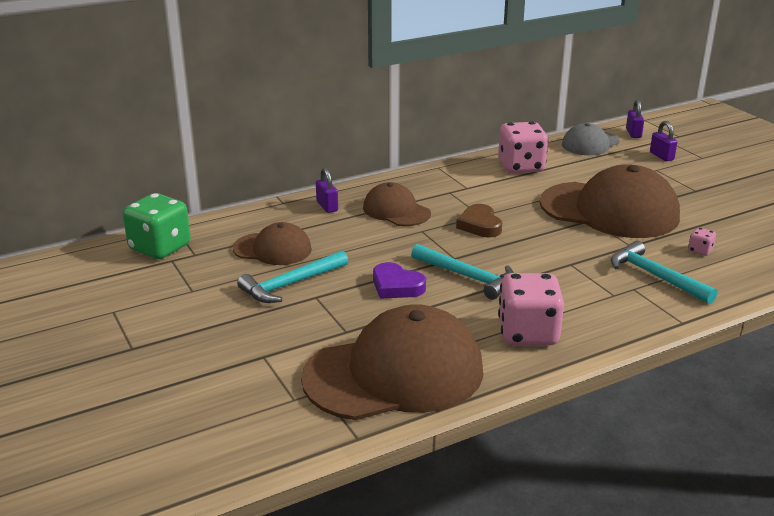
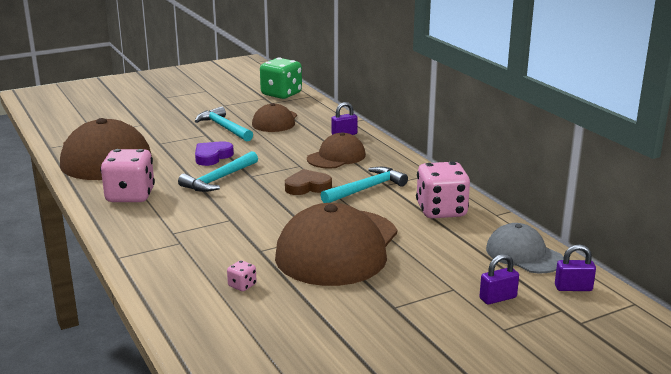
camera: 90 degrees right, 5 degrees down
(655, 276) = (198, 255): turquoise hammer -> turquoise hammer (366, 189)

